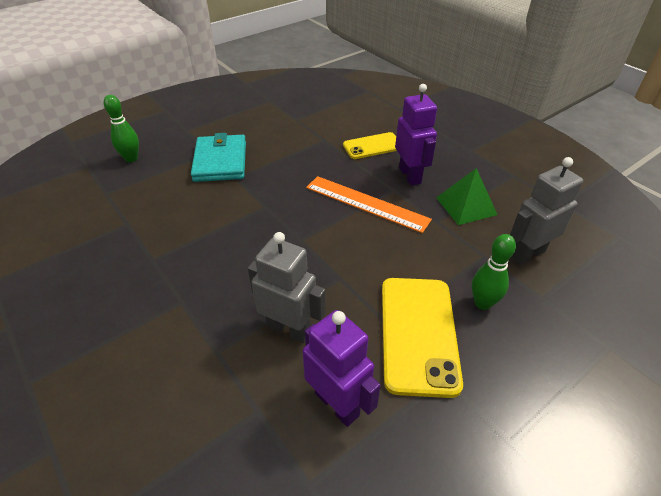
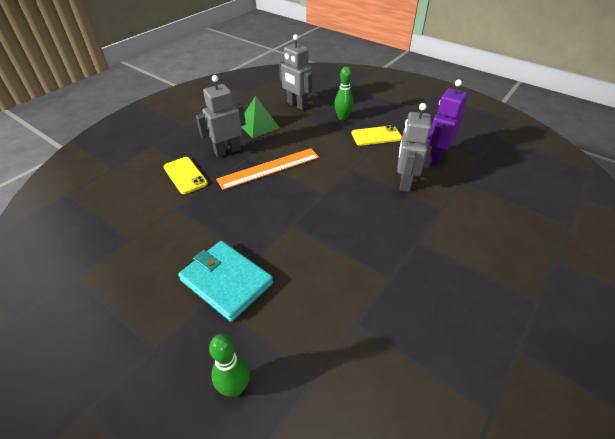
camera: 105 degrees left, 0 degrees up
(220, 161) = (226, 281): turquoise wallet -> turquoise wallet turned 60 degrees clockwise
(366, 203) = (269, 168): orange ruler -> orange ruler turned 45 degrees clockwise
(410, 175) = (227, 151): purple robot -> grey robot
(418, 333) = (376, 136): yellow phone -> yellow phone, size x0.62

